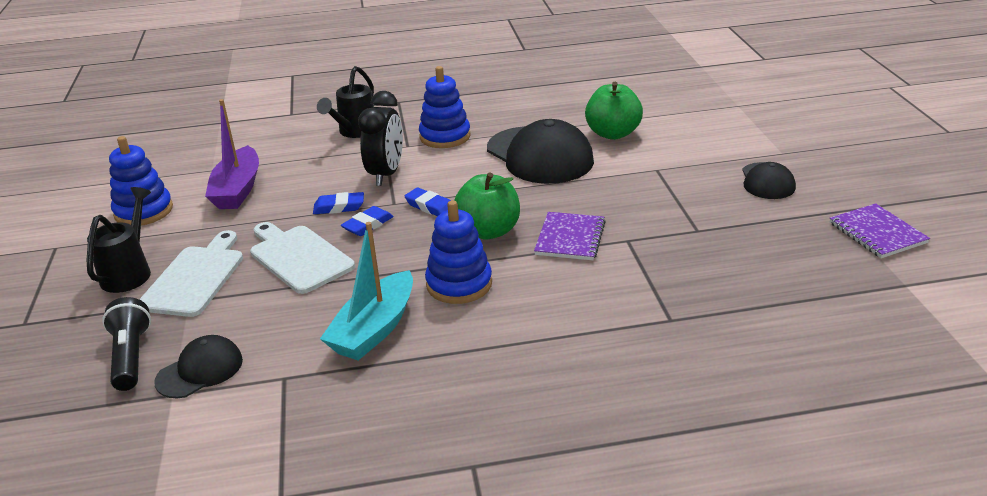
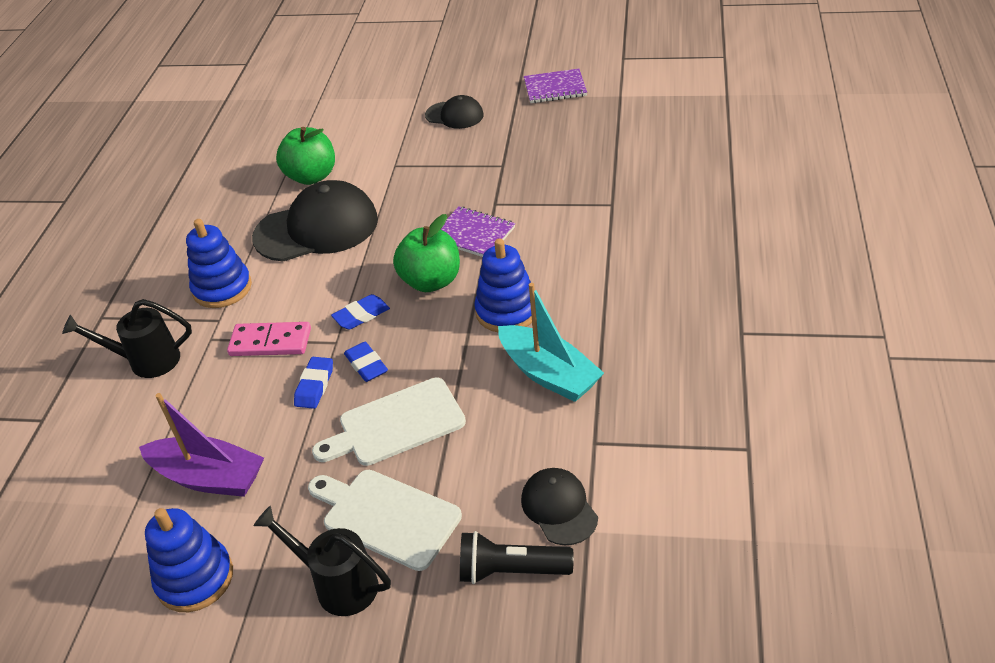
camera: 70 degrees left, 10 degrees up
(355, 132) = (147, 361): black watering can -> black watering can turned 135 degrees clockwise
(386, 174) = (270, 342): black clock -> pink domino

